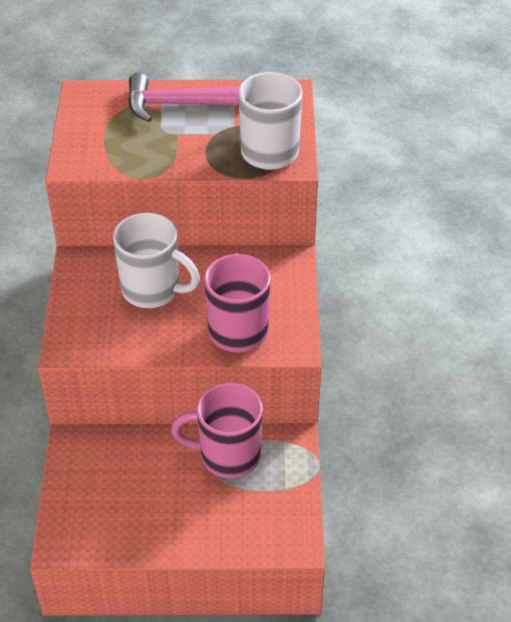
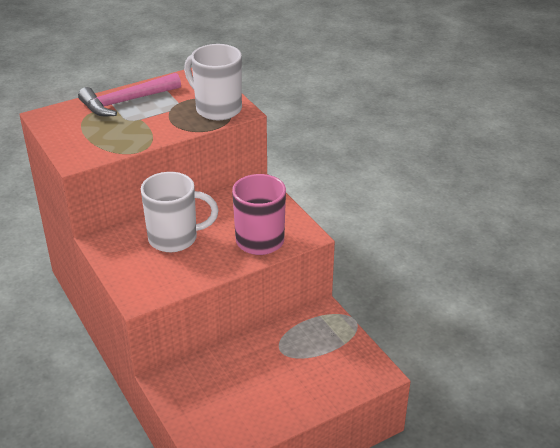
camera: 30 degrees left, 10 degrees down
(227, 455) = (287, 340): pink mug -> none

